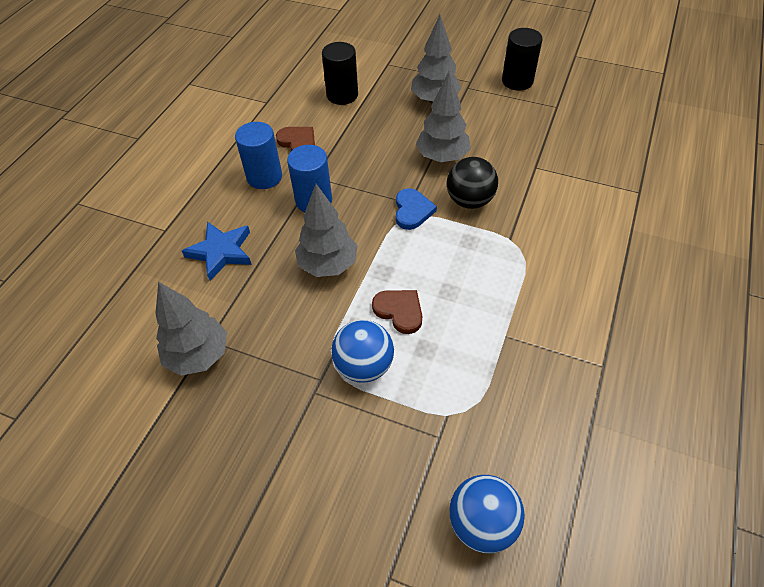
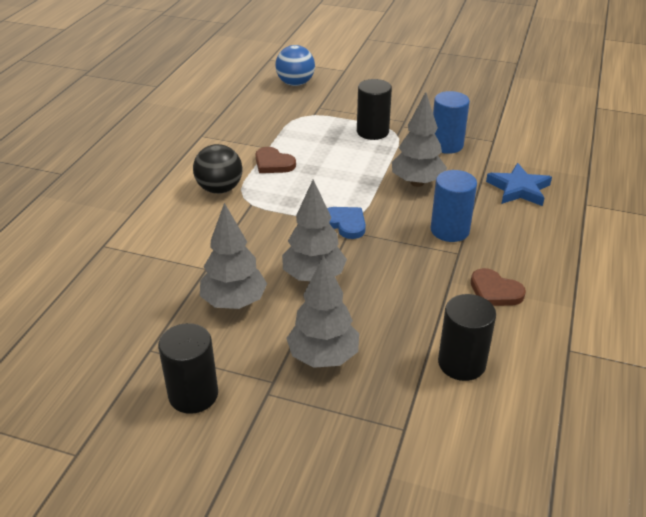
camera: 175 degrees right, 15 degrees down
(198, 355) = (495, 133): grey tree -> grey tree (234, 302)
(264, 177) = (514, 251): blue cylinder -> blue cylinder (446, 145)
(364, 366) = (372, 132): blue ball -> black cylinder
(399, 311) = (350, 157): brown heart -> brown heart (273, 163)
(412, 211) = (345, 224): blue heart -> blue heart turned 135 degrees clockwise
(469, 201) = (286, 233): black ball -> black ball (219, 189)

